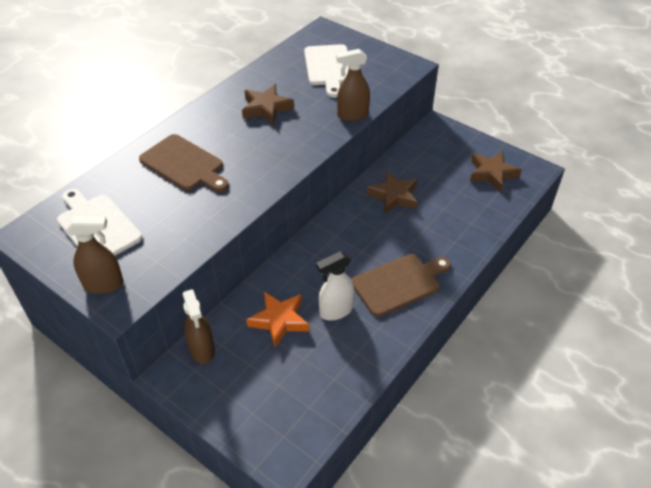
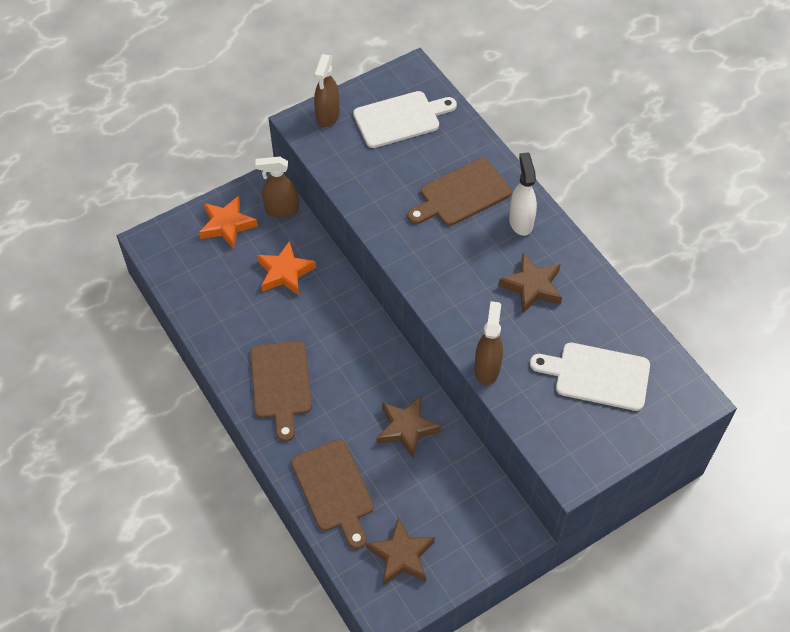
camera: 110 degrees right, 10 degrees up
(237, 393) = (227, 225): none -> orange star
(335, 311) = (274, 319): white spray bottle -> white spray bottle (521, 221)
(469, 221) = (334, 489): none -> brown cutting board

